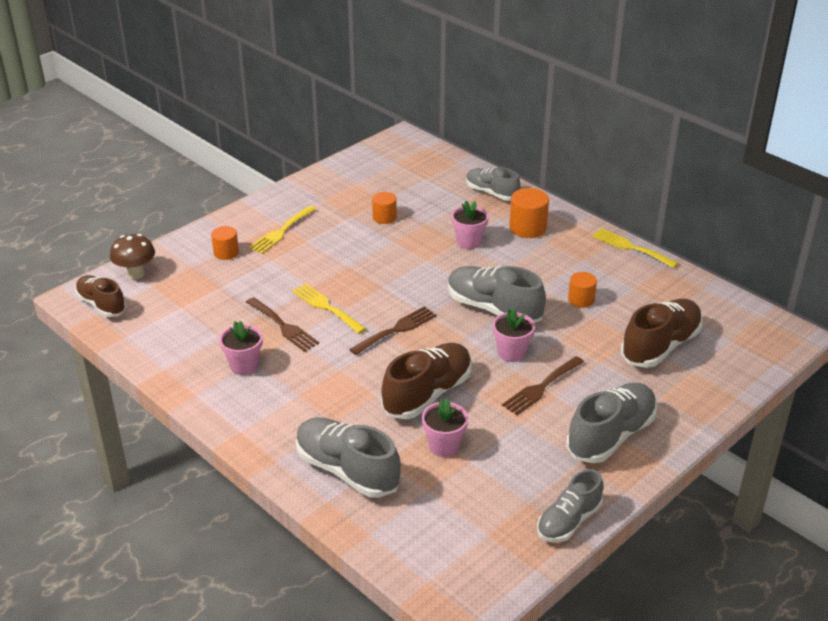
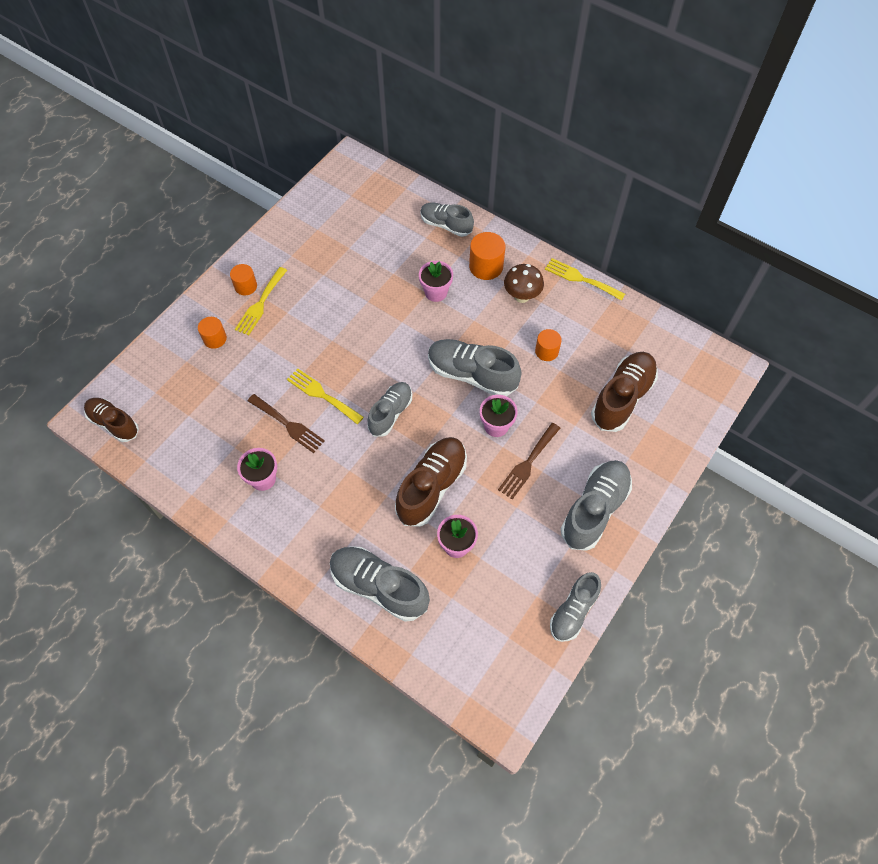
camera: 10 degrees left, 25 degrees up
(136, 274) = (136, 379): brown mushroom -> brown mushroom (521, 296)
(384, 217) = (353, 271): orange cylinder -> orange cylinder (246, 286)
(396, 330) = (390, 413): brown fork -> grey shoe

